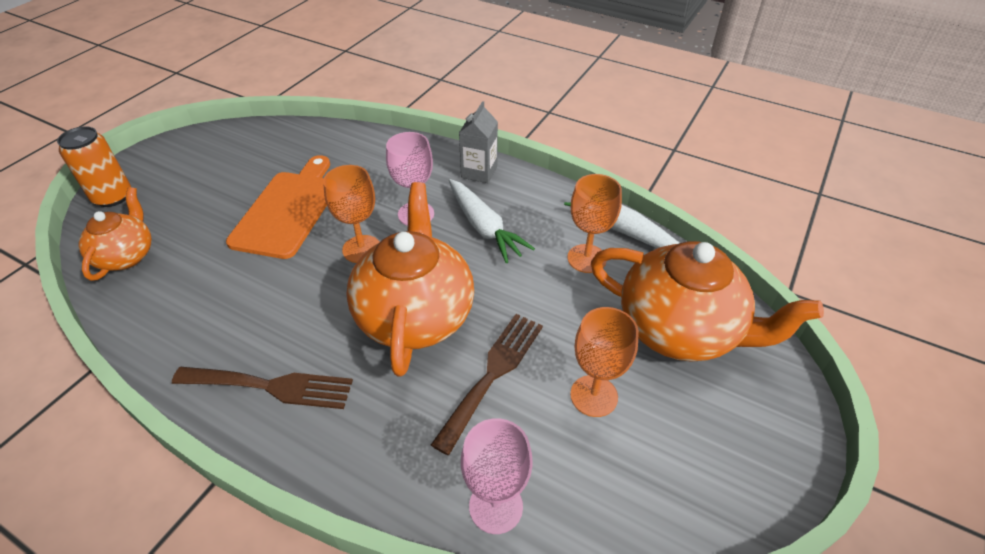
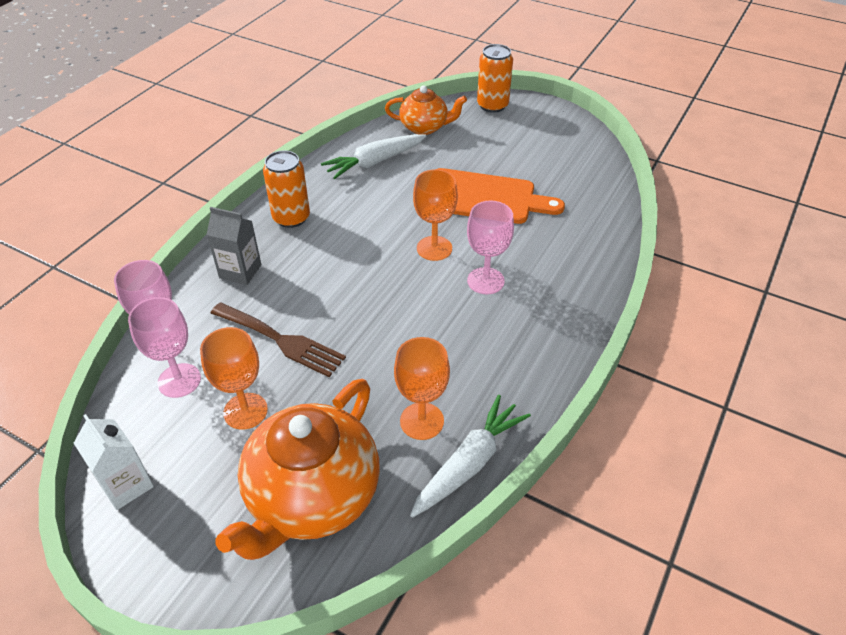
camera: 90 degrees right, 0 degrees up
(271, 386) = (291, 218): brown fork -> orange can
(415, 314) = (352, 288): orange teapot -> none
(479, 172) = (563, 328): grey carton -> grey carton (240, 271)
(484, 227) = (468, 333): white carrot -> white carrot (374, 162)
(558, 473) = (179, 380): none -> pink goblet
(709, 499) = (126, 485): none -> white carton

